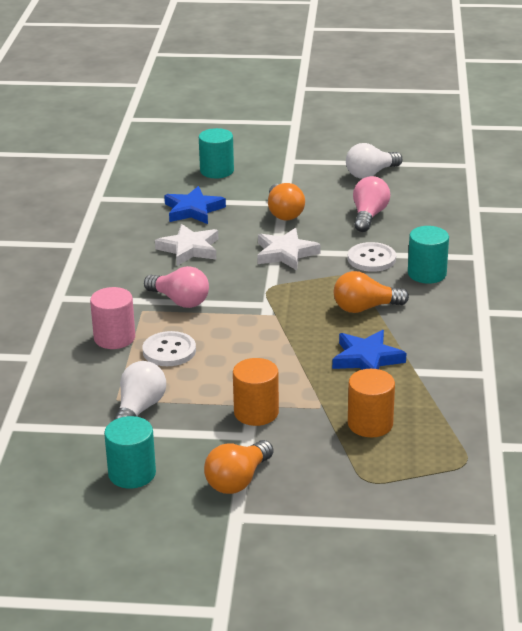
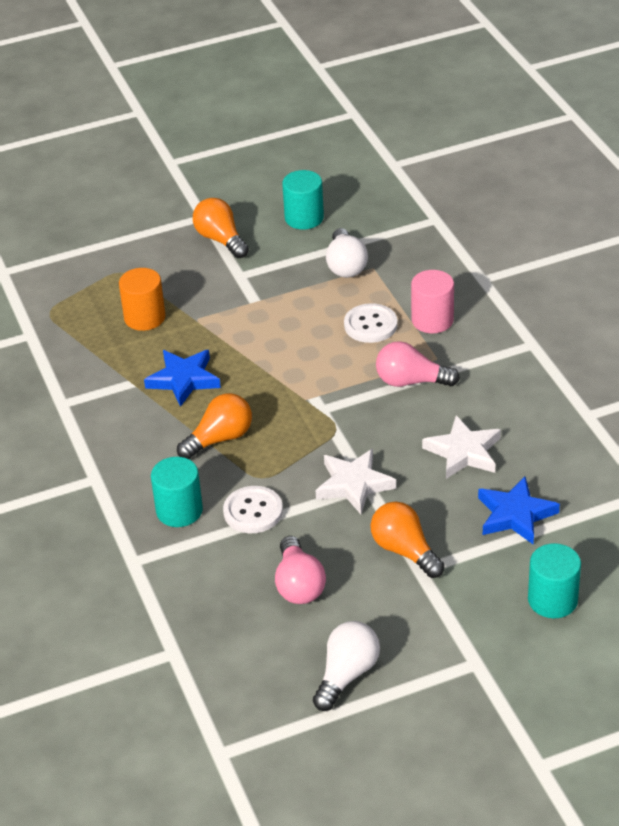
camera: 155 degrees right, 10 degrees up
(238, 480) = (220, 239): orange light bulb -> orange light bulb turned 45 degrees counterclockwise
(256, 412) = (247, 295): orange cylinder -> none

